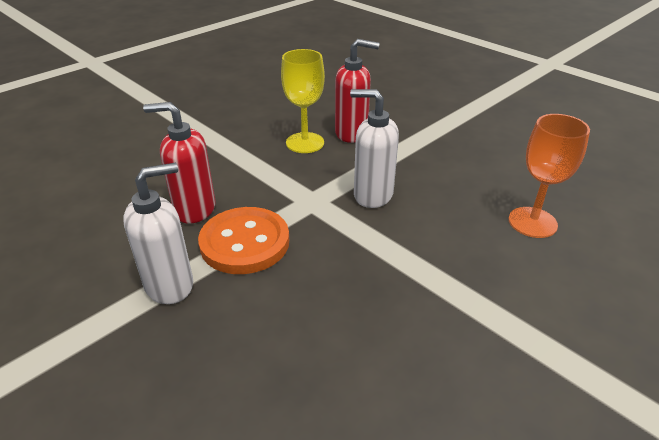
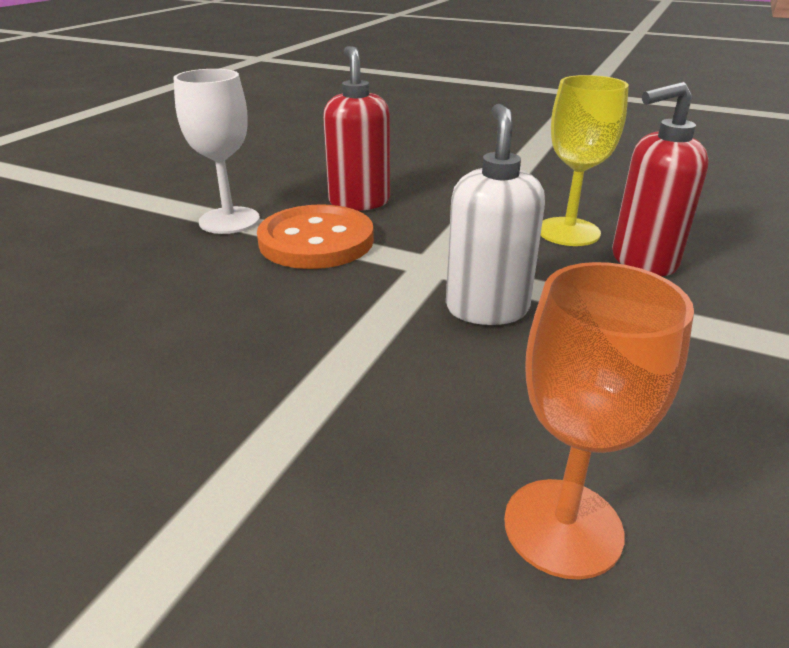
camera: 70 degrees right, 5 degrees down
(170, 285) = (229, 220): white soap dispenser -> white goblet
(352, 133) = (642, 261): red soap dispenser -> red soap dispenser turned 90 degrees clockwise

